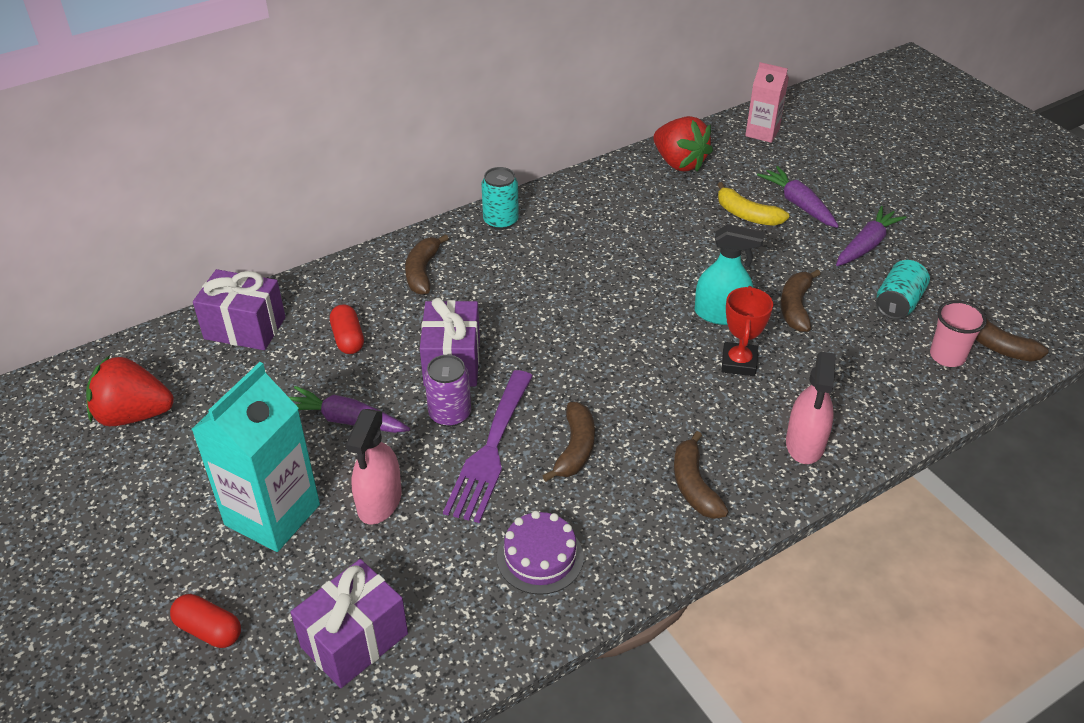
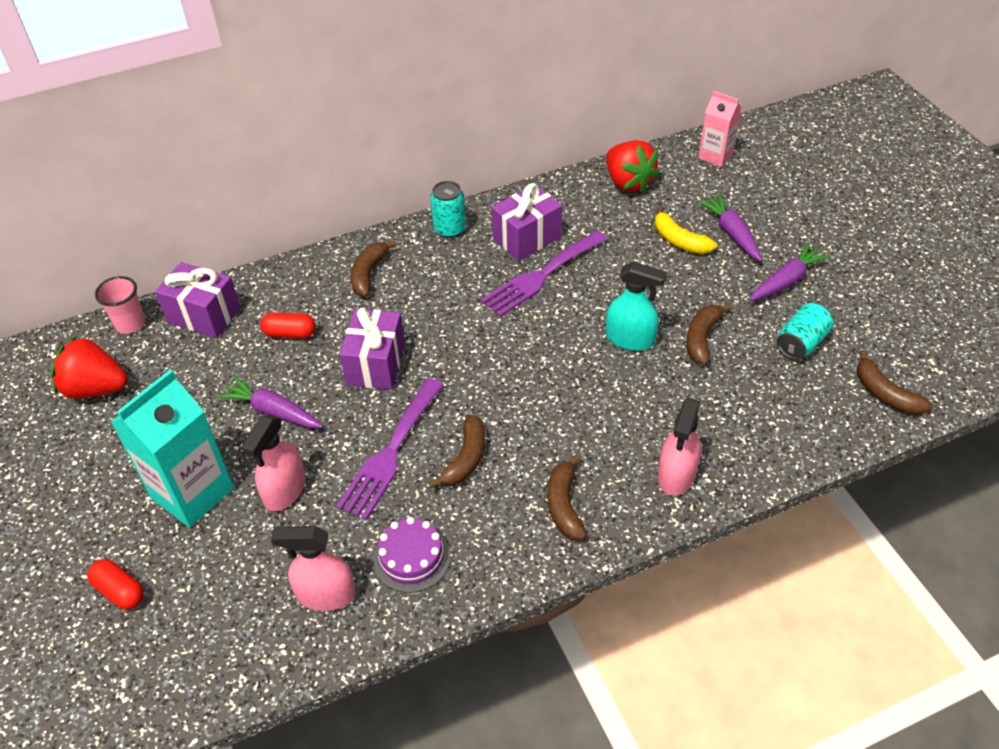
camera: 10 degrees right, 5 degrees up
(348, 339) = (290, 333): red capsule -> red capsule turned 75 degrees counterclockwise
(354, 640) = (237, 615): purple gift -> purple gift (527, 238)
(450, 414) = (363, 414): purple can -> none
(452, 606) = (326, 594): none -> pink spray bottle
(611, 259) = (541, 276): none -> purple fork
(739, 363) = (634, 389): red trophy -> none
(947, 356) = (834, 401): pink cup -> pink cup (130, 324)

